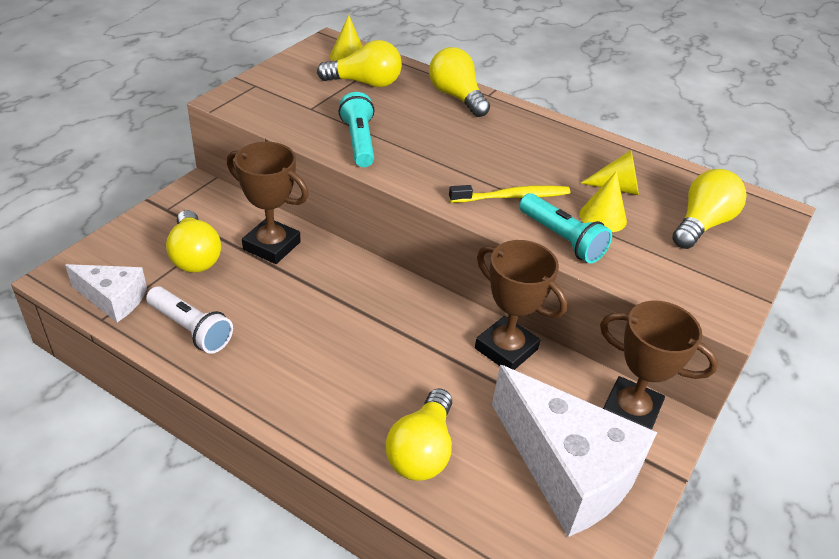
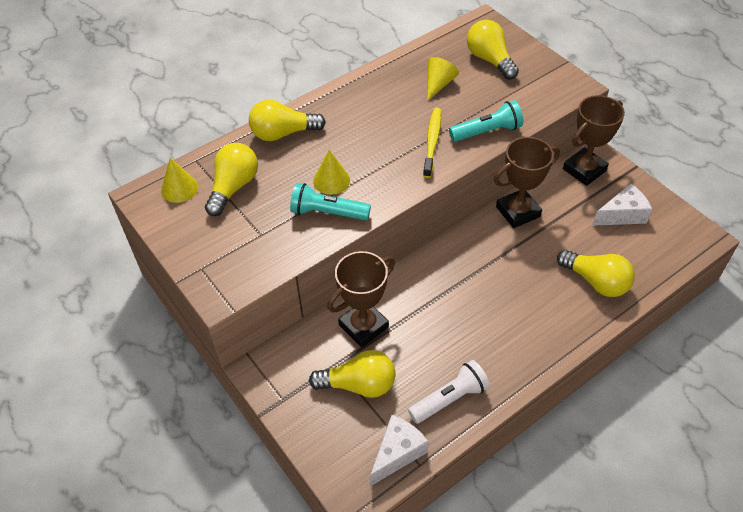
camera: 65 degrees left, 10 degrees up
(568, 470) = (622, 215): white cheese -> white cheese, size x0.53
(603, 217) = (469, 103): yellow cone -> yellow cone (331, 180)

